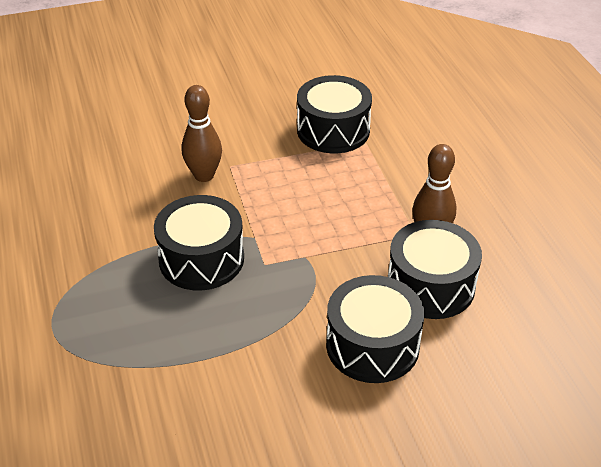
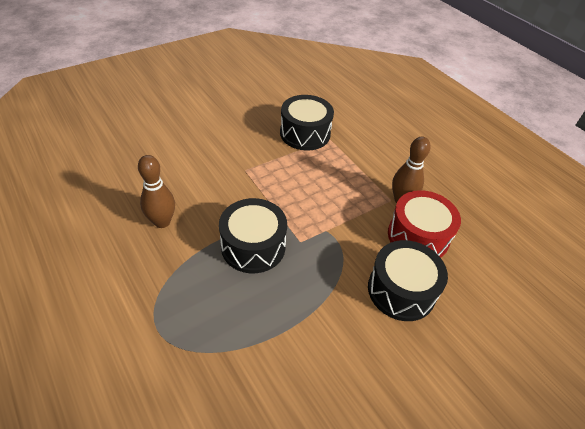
camera: 20 degrees left, 5 degrees up
(204, 175) = (229, 180): brown bowling pin -> brown bowling pin (162, 222)
(430, 285) = (418, 236): black drum -> red drum

